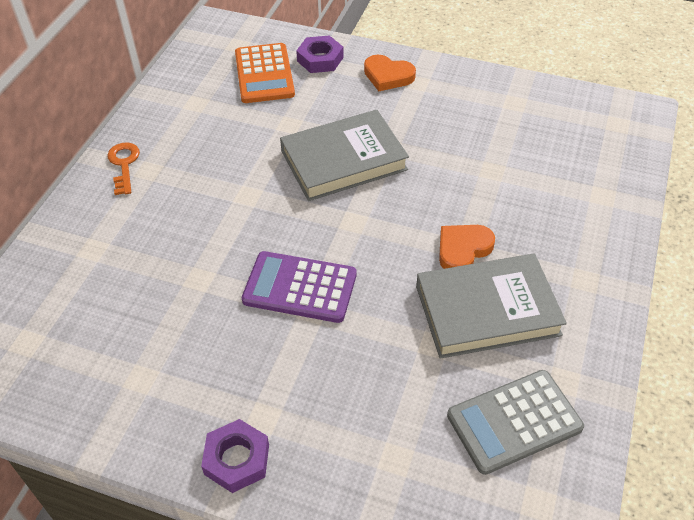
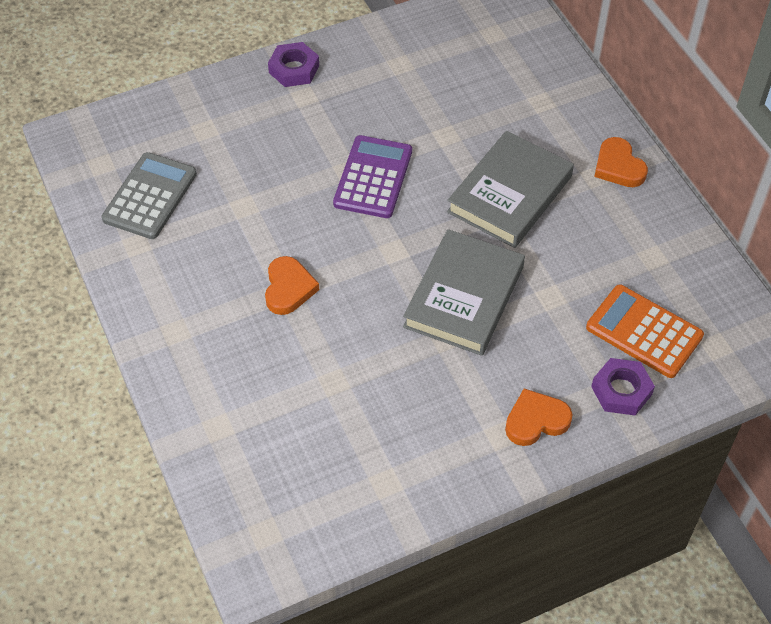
camera: 135 degrees right, 5 degrees up
(124, 165) = (618, 166): orange key -> orange heart
(300, 287) = (373, 177): purple calculator -> purple calculator turned 45 degrees counterclockwise
(487, 310) = (228, 254): grey book -> grey book (509, 194)

